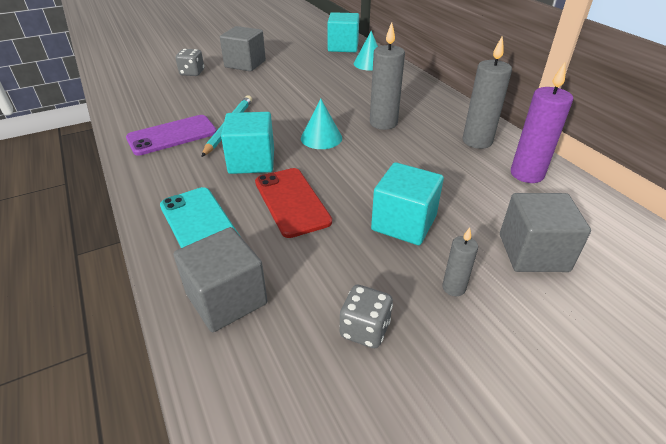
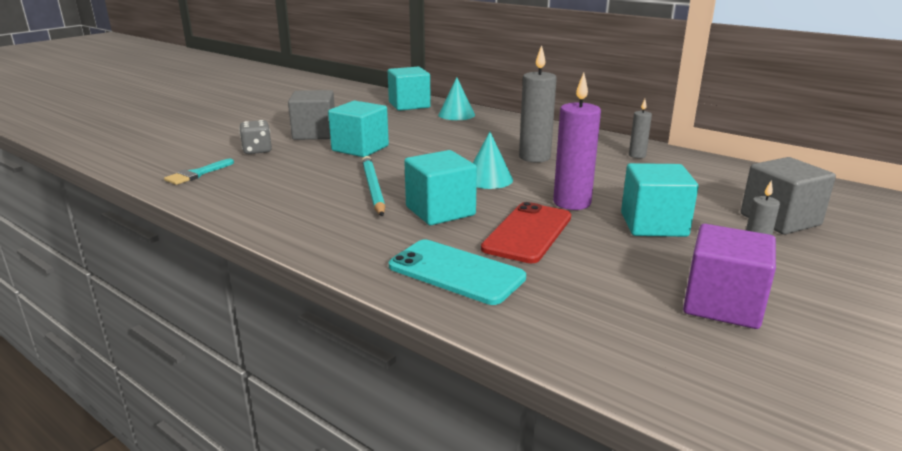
camera: 25 degrees left, 15 degrees down
(135, 87) = (197, 174): none -> turquoise brush
(172, 135) = (313, 208): purple phone -> none
(226, 299) = (569, 320): grey cube -> none
(261, 85) = (360, 148): none -> turquoise cube
(292, 201) = (528, 233): red phone -> red phone turned 75 degrees clockwise
(364, 329) = (722, 304): grey dice -> purple cube
(477, 141) = (637, 155): grey candle -> grey candle, size x0.54
(527, 174) = (707, 170): purple candle -> purple candle (572, 203)

